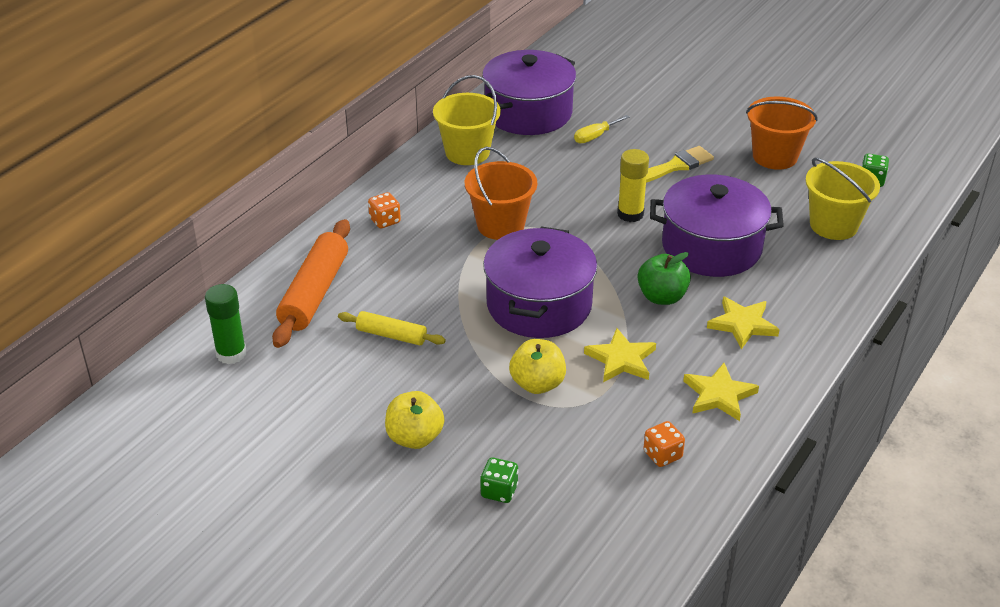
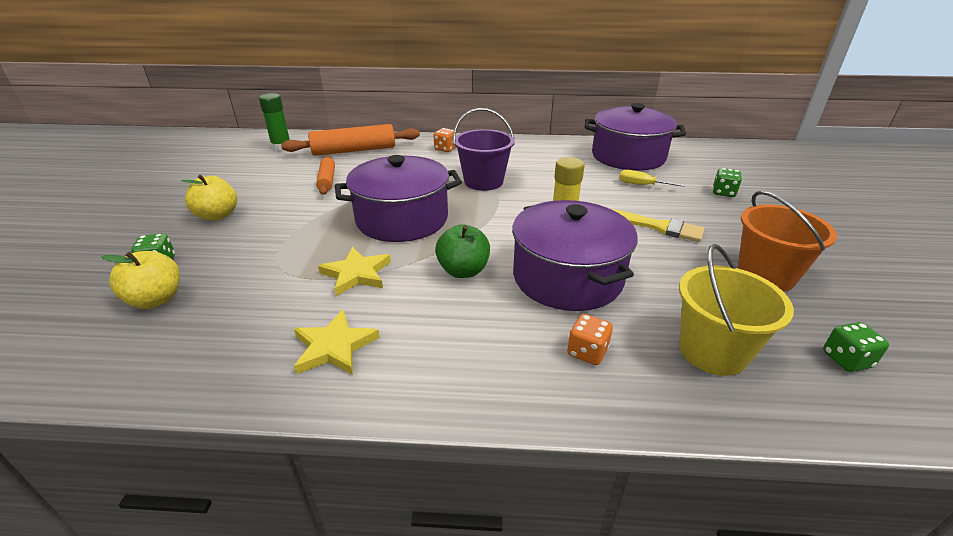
camera: 60 degrees right, 5 degrees down
(391, 335) = (327, 180): yellow rolling pin -> orange rolling pin
(467, 152) = (551, 151): yellow bucket -> none
(500, 225) = (483, 181): orange bucket -> purple bucket
(537, 384) = (301, 244): yellow apple -> yellow apple (156, 300)
(647, 103) = (723, 193): none -> green dice
(662, 455) = (224, 335): orange dice -> orange dice (587, 352)
(742, 324) = (463, 331): yellow star -> none

